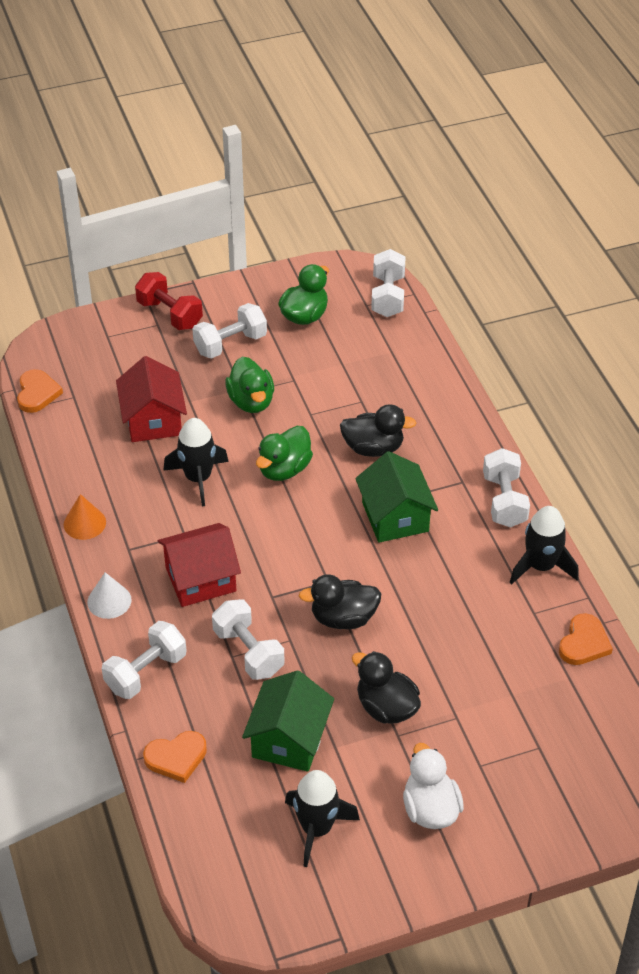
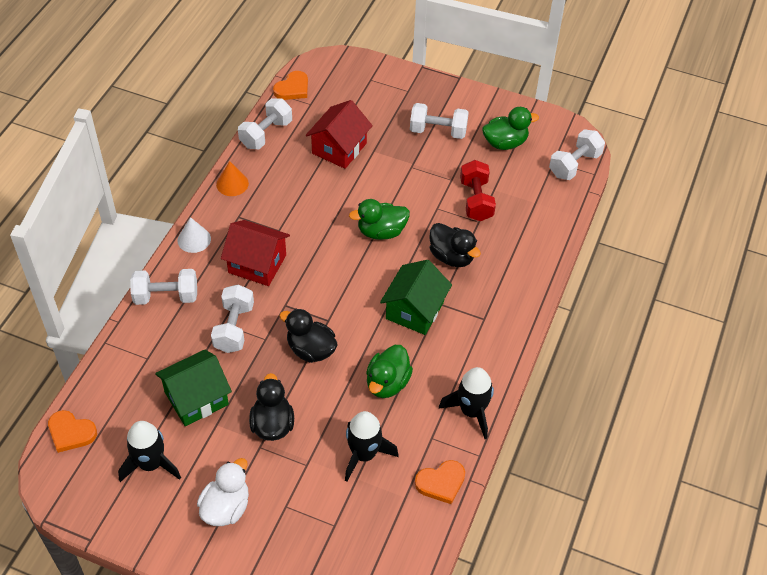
camera: 40 degrees right, 5 degrees up
(169, 314) = (422, 89): red dumbbell -> red dumbbell (476, 200)
(176, 757) = (126, 359): orange heart -> orange heart (71, 432)
(198, 478) = (325, 202): black rocket -> black rocket (364, 454)
(251, 401) = (409, 176): green duck -> green duck (387, 383)
(504, 501) = (497, 351): white dumbbell -> white dumbbell (266, 134)

